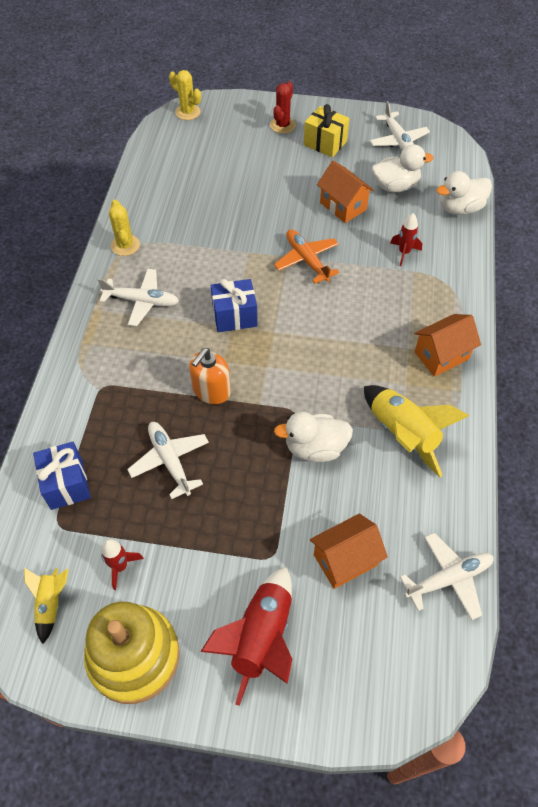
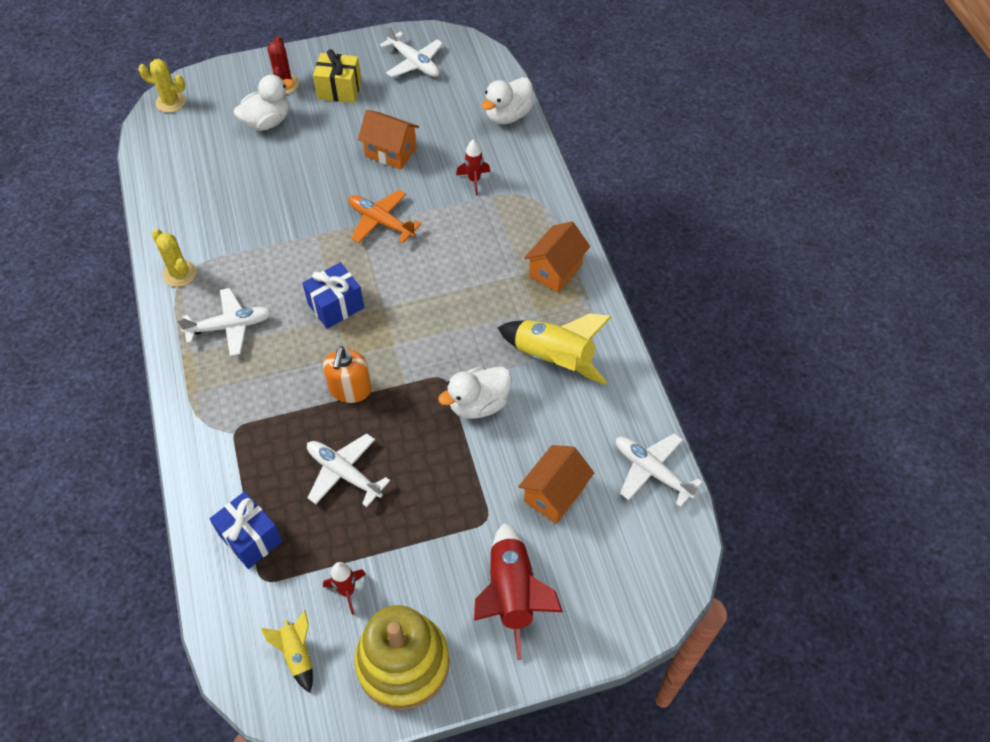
camera: 25 degrees left, 0 degrees up
(395, 186) = (434, 113): white duck -> white duck (267, 122)
(448, 578) = (652, 471): white plane -> white plane turned 90 degrees counterclockwise

